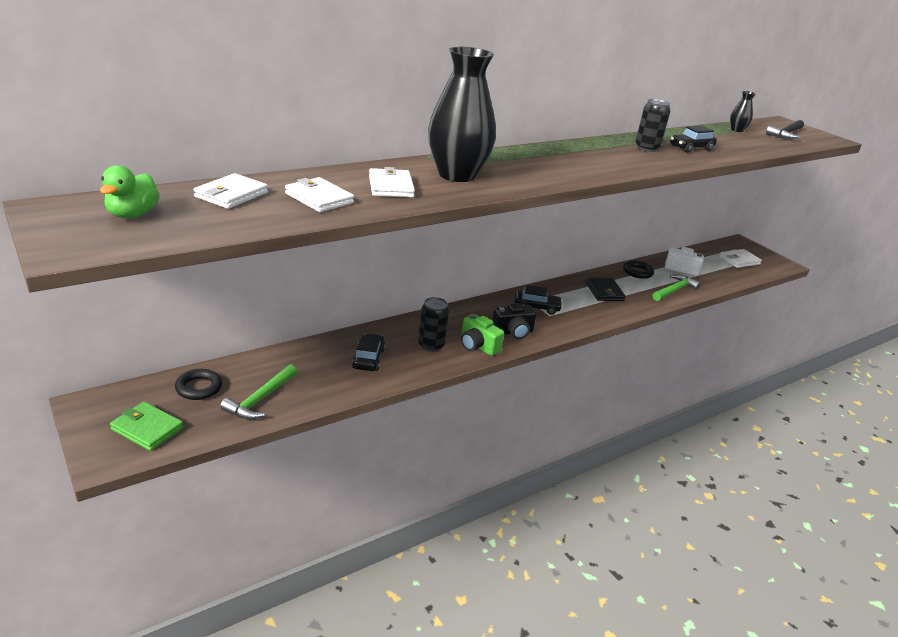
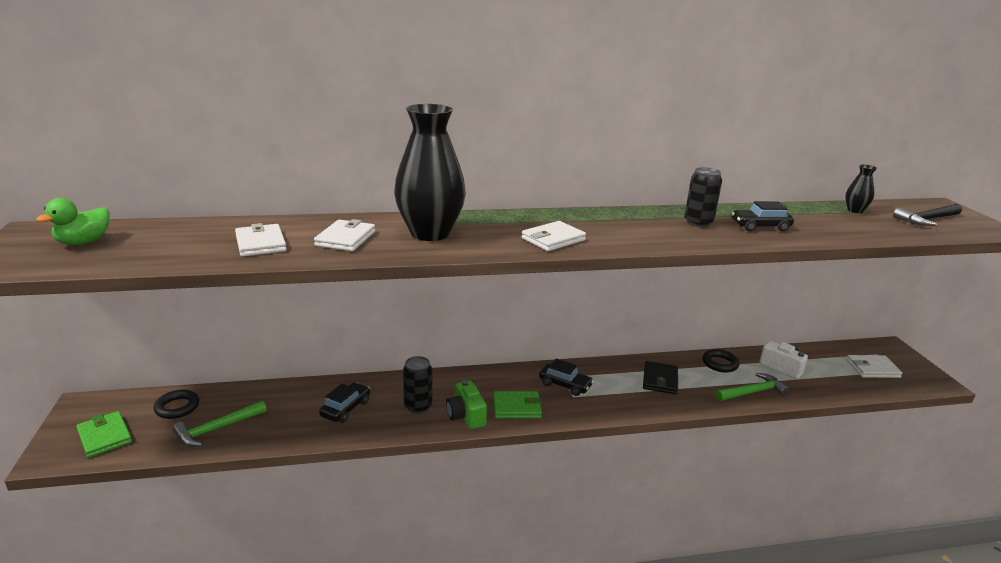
camera: 25 degrees right, 5 degrees down
(231, 195) = (188, 233): white wallet -> white wallet (553, 239)
(513, 332) = (516, 407): black camera -> green wallet

